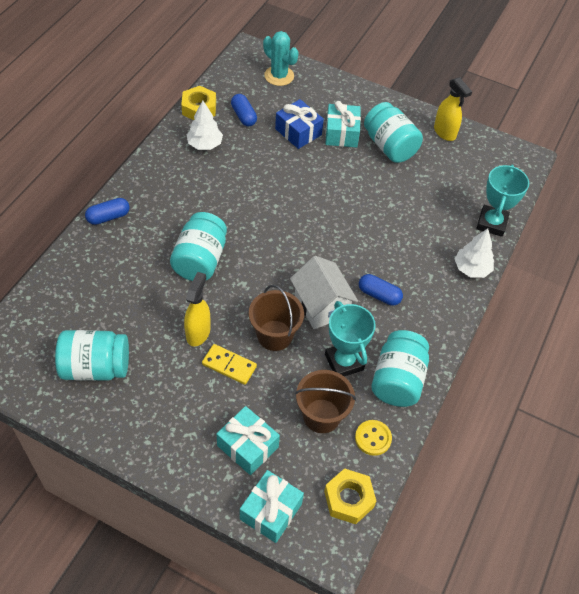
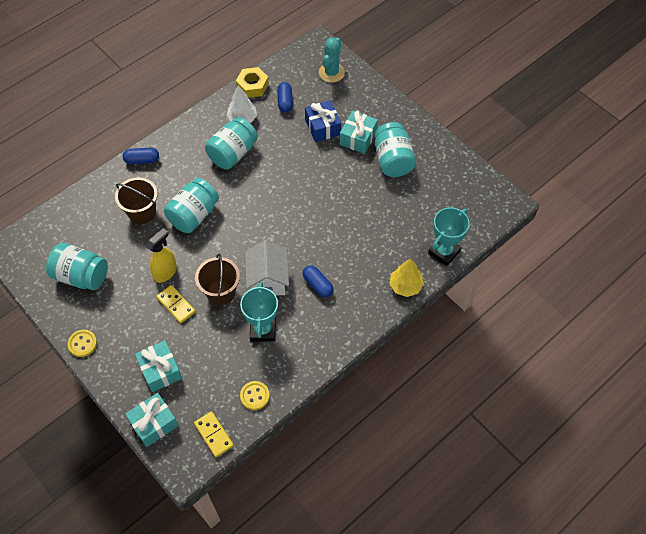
camera: 25 degrees right, 5 degrees up
(135, 446) = (82, 344): none -> yellow button
(279, 76) = (331, 73): turquoise cactus -> turquoise cactus turned 45 degrees clockwise
(321, 416) = (225, 366): brown bucket -> brown bucket (142, 212)
(349, 499) = (214, 435): yellow nut -> yellow domino
(397, 380) = (296, 357): turquoise jar -> turquoise jar (232, 153)
(445, 132) = (447, 160): yellow spray bottle -> none
(471, 269) = (405, 286): white tree -> yellow tree

